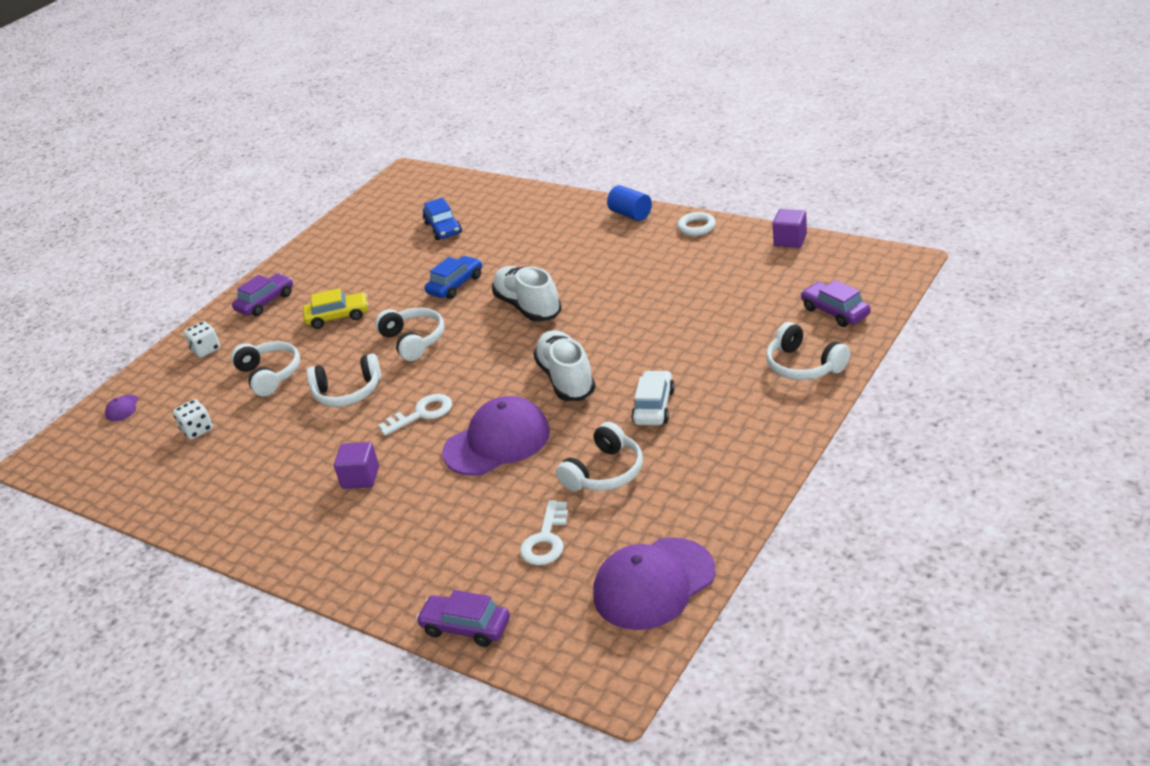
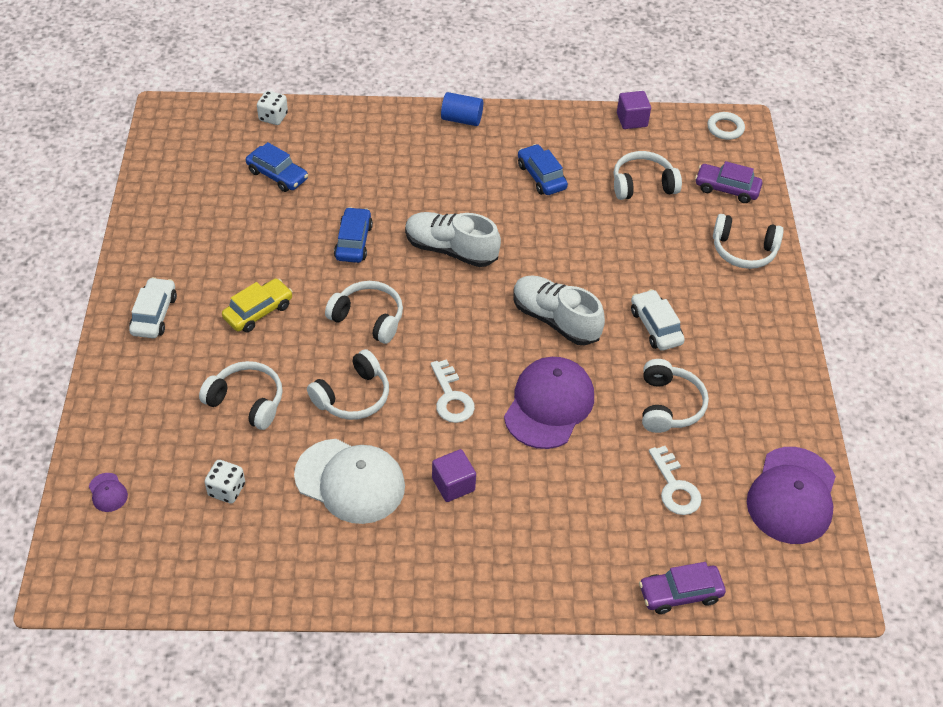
camera: 40 degrees left, 15 degrees up
(206, 350) = (139, 392): white dice -> white dice (273, 117)
(265, 302) = (154, 314): purple car -> white car
(287, 451) = (350, 481): none -> white cap
(422, 414) = (451, 397): white key -> white key turned 135 degrees clockwise
(660, 268) = (541, 176): none -> blue car
(696, 227) = (537, 122): white ring -> white ring (725, 128)
(751, 292) = (642, 185): none -> white headphones

